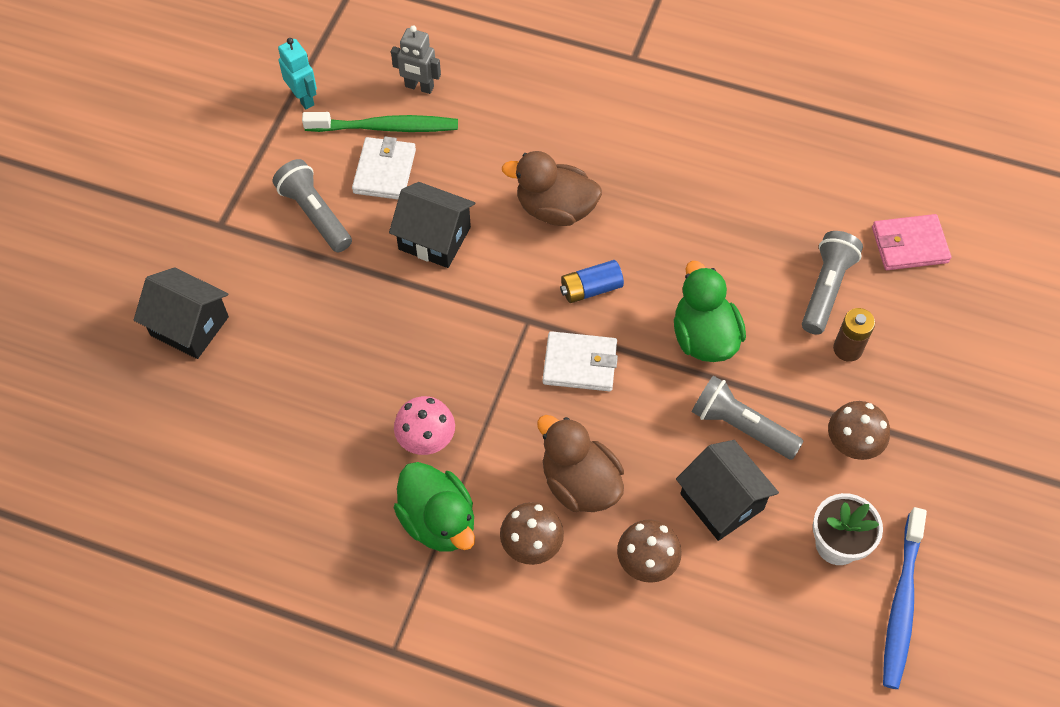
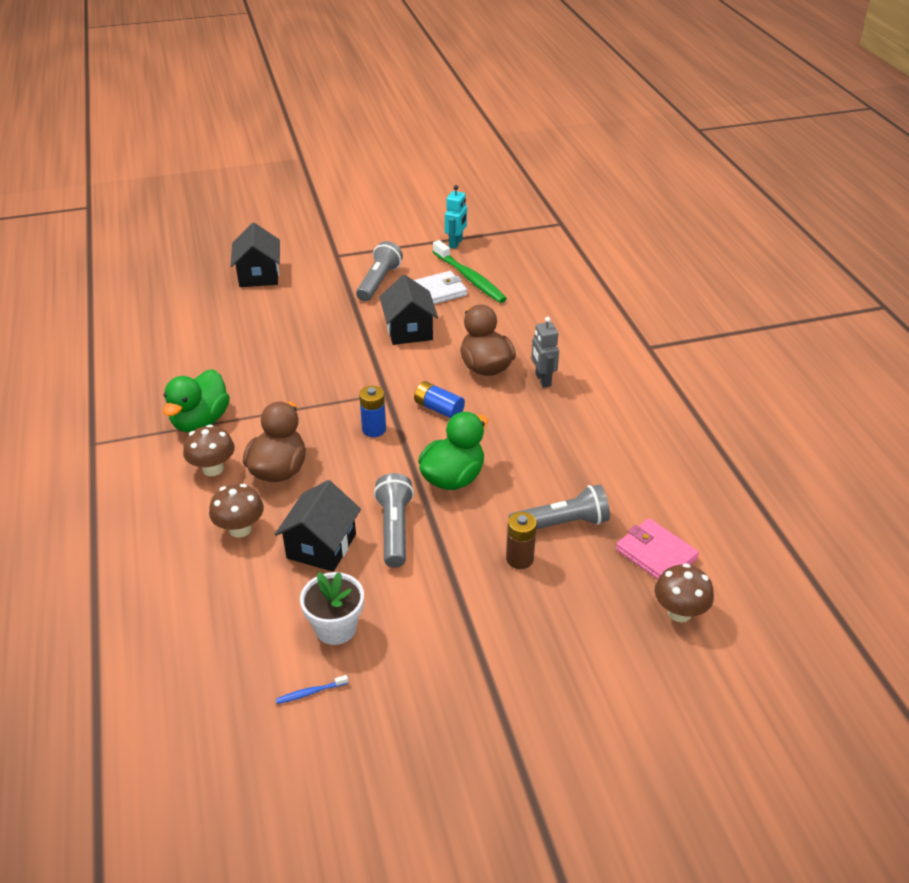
camera: 55 degrees right, 20 degrees down
(419, 87) = (515, 277): grey robot -> grey robot (542, 380)
(426, 440) = (256, 391): pink mushroom -> none
(580, 364) = (374, 429): white wallet -> blue battery
(852, 444) = (434, 598): brown mushroom -> brown mushroom (679, 612)
(901, 604) = (310, 692): blue toothbrush -> blue toothbrush, size x0.41

